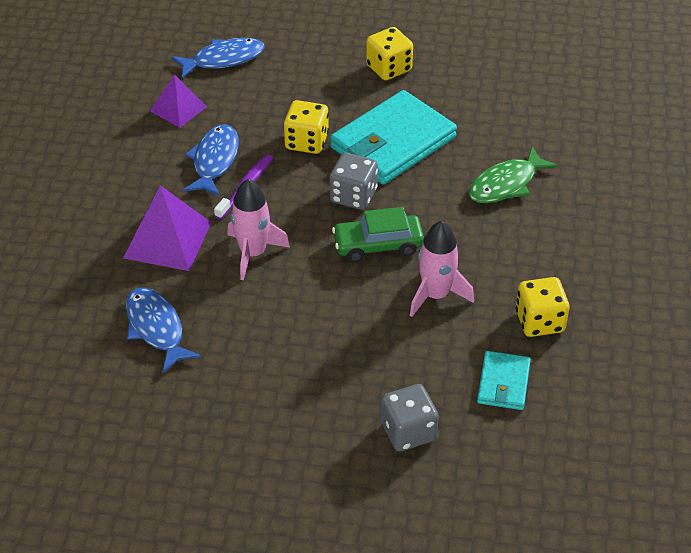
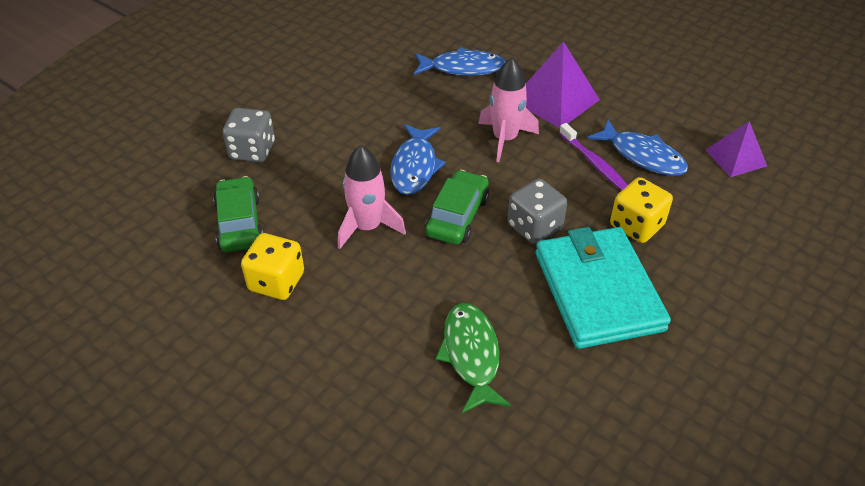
camera: 120 degrees right, 0 degrees up
(223, 59) = (810, 214): blue fish -> blue fish (415, 167)
(389, 68) = (738, 347): yellow dice -> none
(503, 383) = (239, 223): turquoise wallet -> green car

